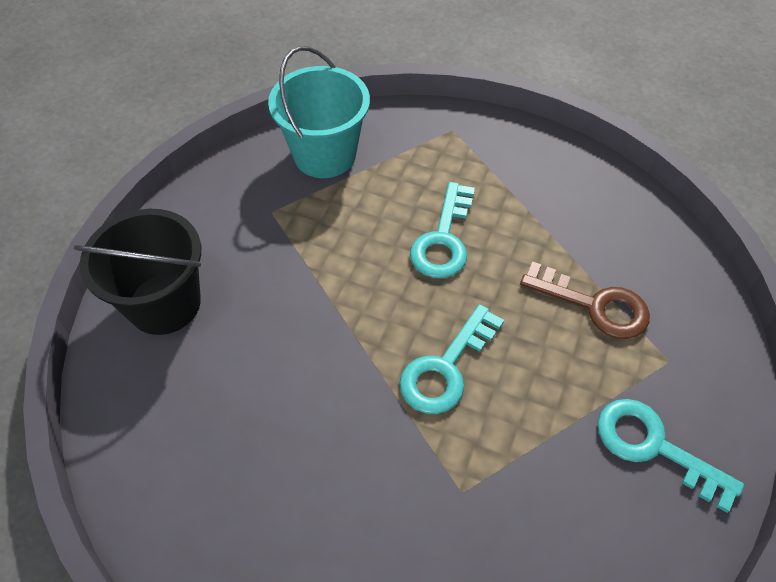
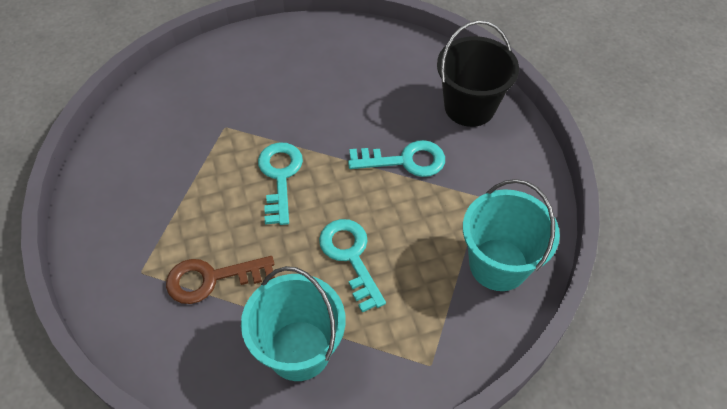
camera: 140 degrees right, 0 degrees up
(550, 199) = (299, 350): none -> turquoise bucket
(654, 447) = (129, 212): turquoise key -> turquoise key (405, 160)

